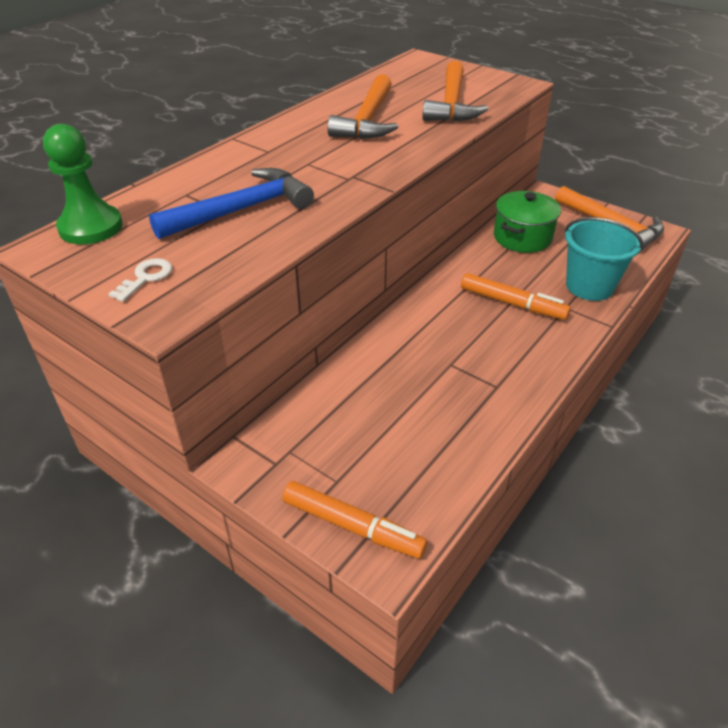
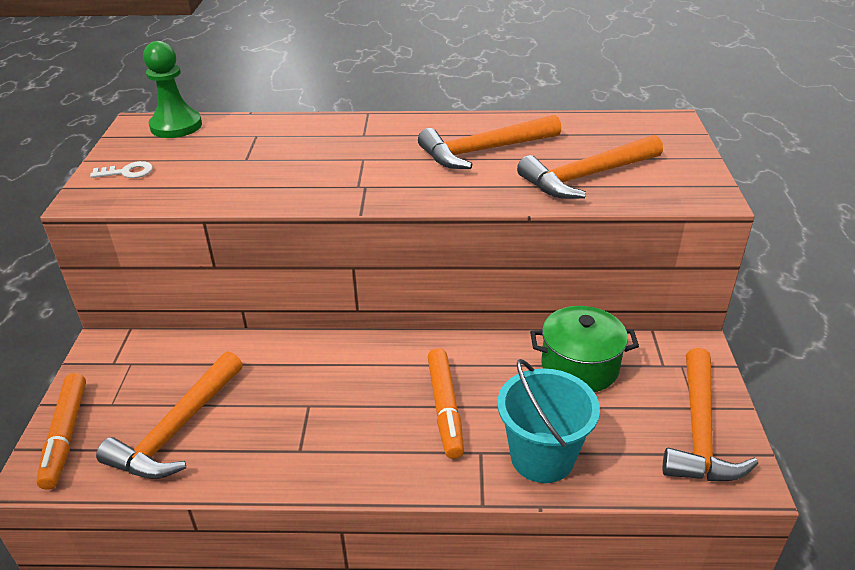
camera: 55 degrees right, 5 degrees down
(242, 210) = (254, 165): blue hammer -> none
(413, 447) = (177, 429): none -> orange hammer

